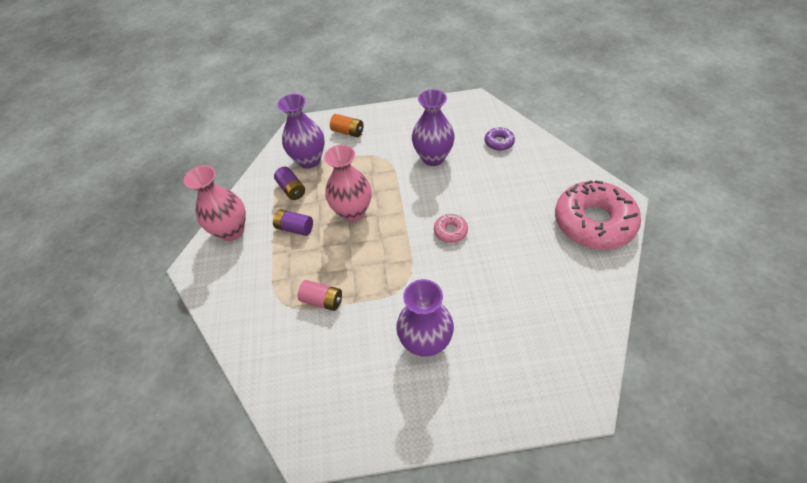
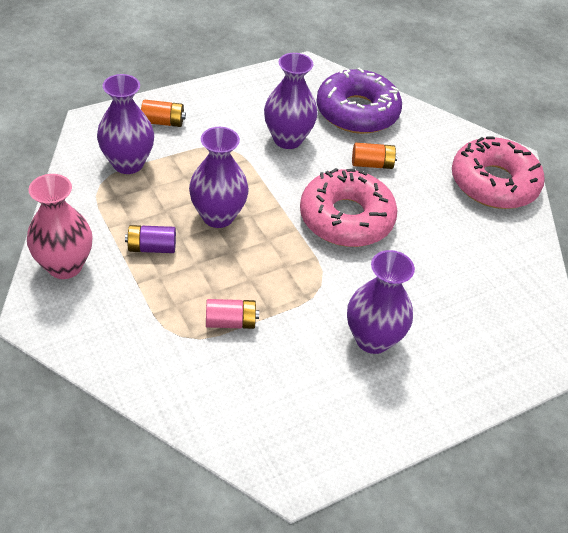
camera: 30 degrees left, 5 degrees down
(292, 189) = (122, 202): purple battery -> none
(353, 212) = (218, 216): pink vase -> purple vase
(450, 231) = (346, 218): pink donut -> pink donut, size x2.33
(492, 188) = (372, 164): none -> orange battery
(499, 142) = (357, 112): purple donut -> purple donut, size x2.33

